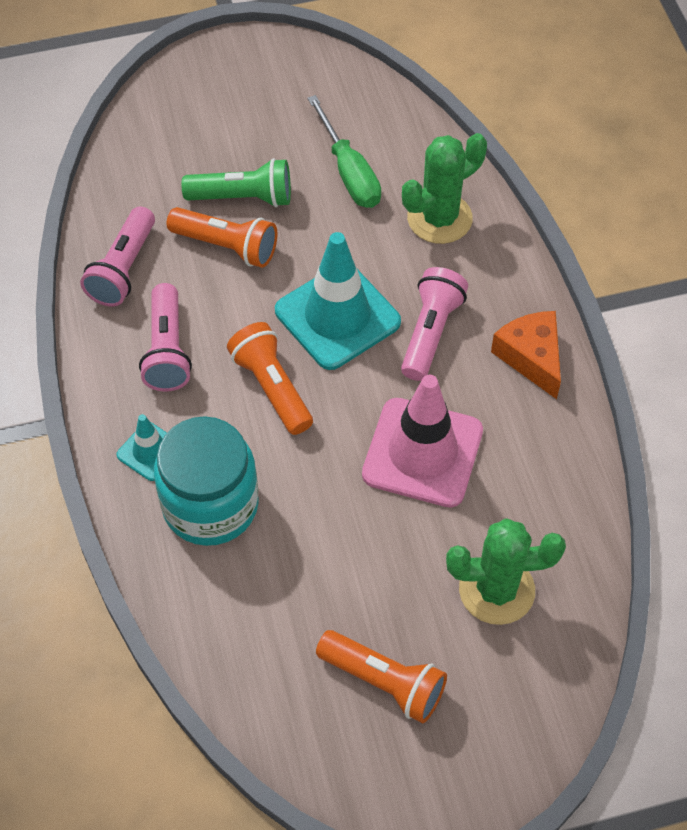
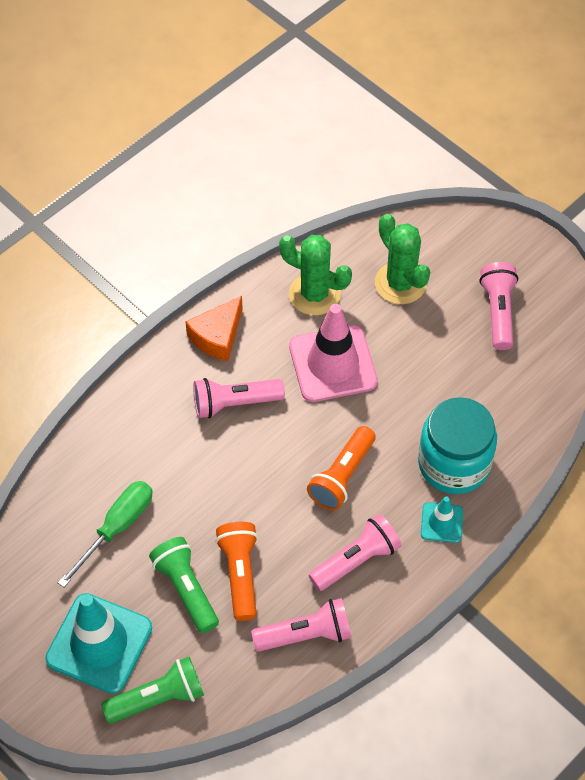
camera: 120 degrees left, 0 degrees up
(153, 132) = (158, 698): none -> green flashlight
(337, 316) = (257, 466): turquoise traffic cone -> turquoise traffic cone (99, 643)
(384, 682) = (498, 312): orange flashlight -> pink flashlight
(439, 218) = (128, 445): green cactus -> green cactus (314, 294)

